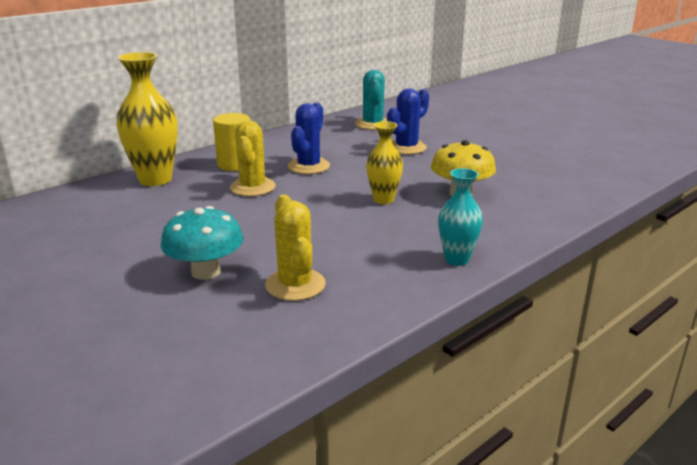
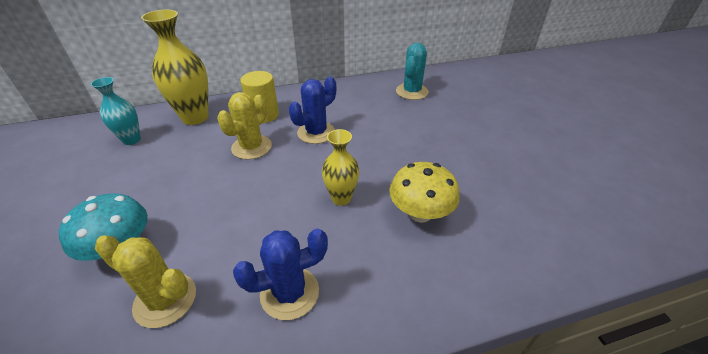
camera: 25 degrees right, 15 degrees up
(295, 285) = (165, 300): yellow cactus -> yellow cactus turned 75 degrees counterclockwise
(406, 148) = (418, 130): blue cactus -> blue cactus (289, 293)
(456, 259) = (337, 324): turquoise vase -> turquoise vase (131, 140)

